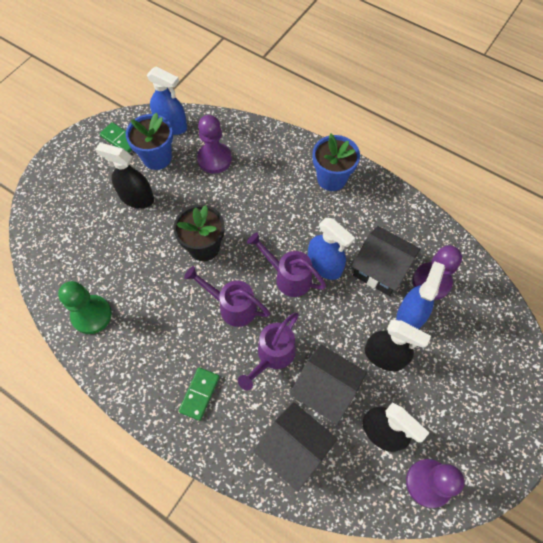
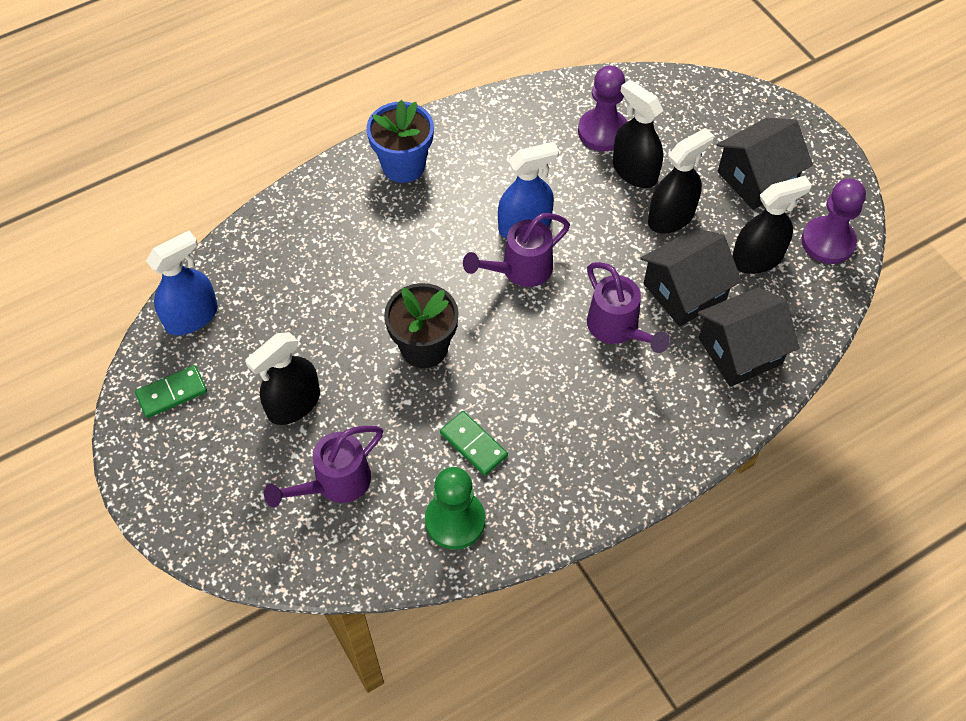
camera: 65 degrees left, 5 degrees down
(157, 158) = (239, 355): blue flower pot -> none
(199, 394) = (630, 426): green domino -> green domino (473, 444)
(214, 159) = (287, 284): purple pawn -> none
(232, 306) = (529, 346): purple watering can -> purple watering can (335, 483)
(380, 269) = (560, 172): black house -> black house (756, 179)
(410, 316) = (634, 171): blue spray bottle -> black spray bottle

